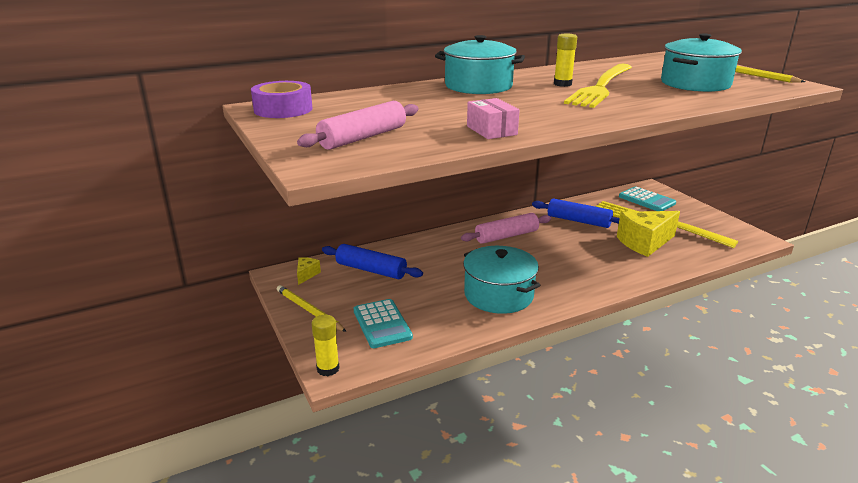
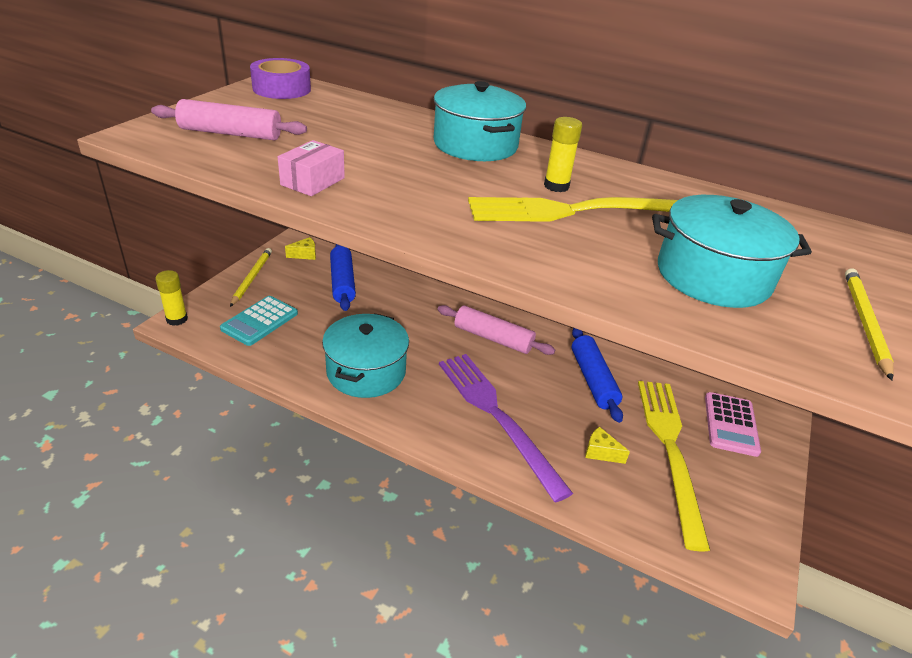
camera: 50 degrees right, 10 degrees up
(588, 263) = (497, 416): none -> purple fork
(644, 243) = (600, 452): yellow cheese -> yellow cheese, size x0.45
(646, 200) = (730, 424): turquoise calculator -> pink calculator

